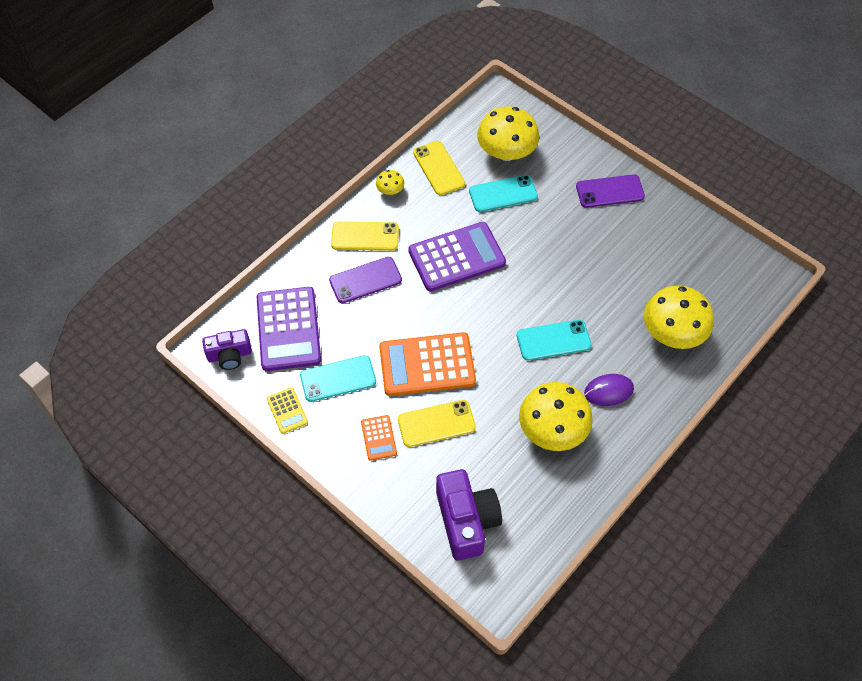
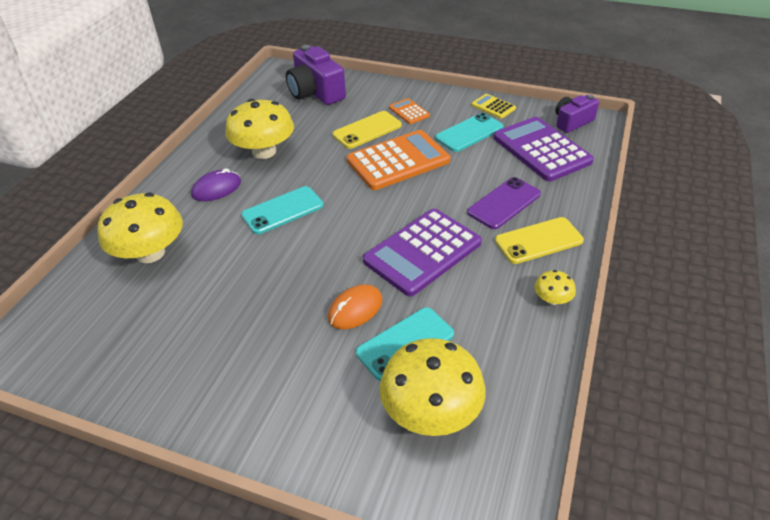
camera: 160 degrees right, 15 degrees down
(438, 168) = (512, 350): yellow phone -> none
(526, 228) = (355, 309): none -> orange mouse
(610, 191) = (251, 399): purple phone -> none

